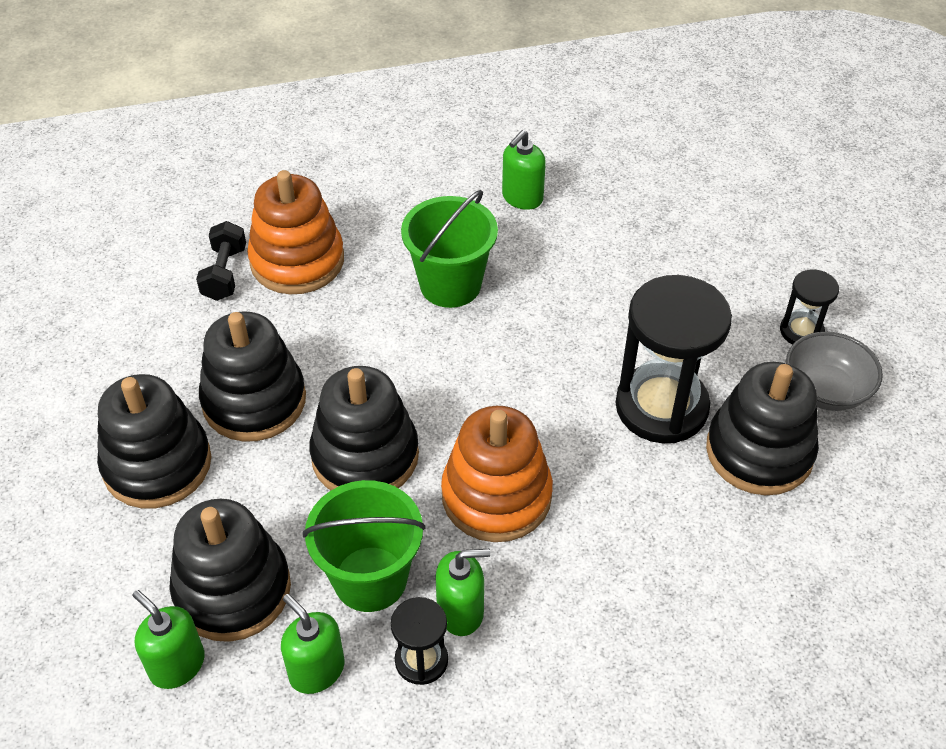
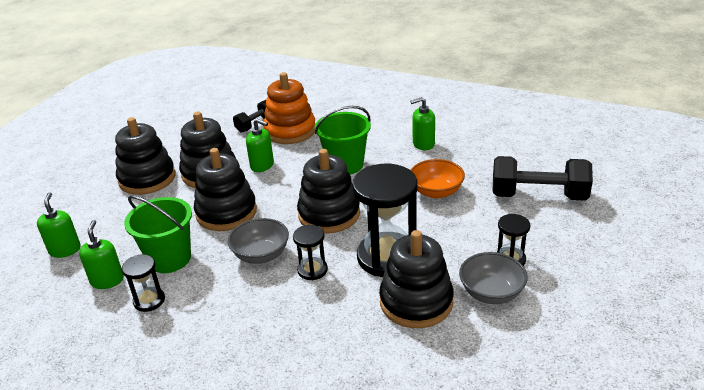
camera: 40 degrees right, 15 degrees down
(232, 589) = (116, 235): black stacking toy -> black stacking toy (329, 214)
(460, 612) = (188, 291): green soap dispenser -> green soap dispenser (262, 165)
(496, 496) = (261, 255): orange stacking toy -> grey bowl
(590, 479) = (312, 270): none -> black hourglass
(619, 271) = (436, 192): none -> orange bowl
(744, 217) = (538, 196): none -> black dumbbell

